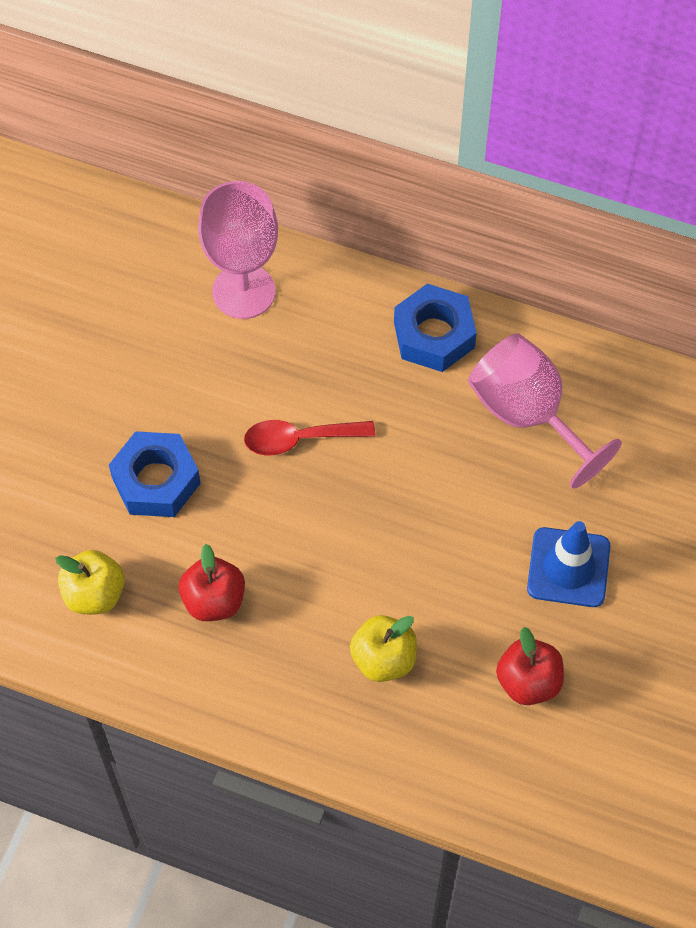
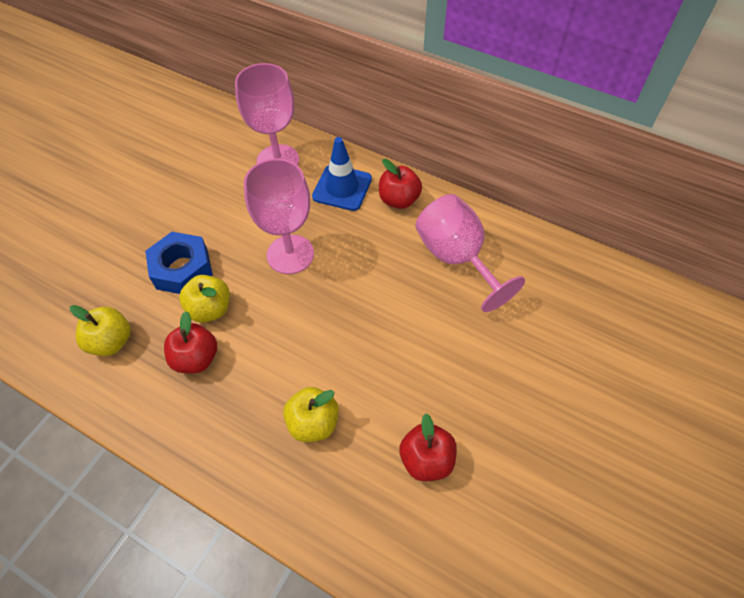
camera: 10 degrees right, 5 degrees down
(212, 532) = (210, 309): none -> yellow apple
(299, 439) = (290, 254): red spoon -> pink goblet
(434, 335) = (399, 200): blue nut -> red apple
(568, 567) = (472, 371): blue traffic cone -> blue traffic cone (342, 188)

